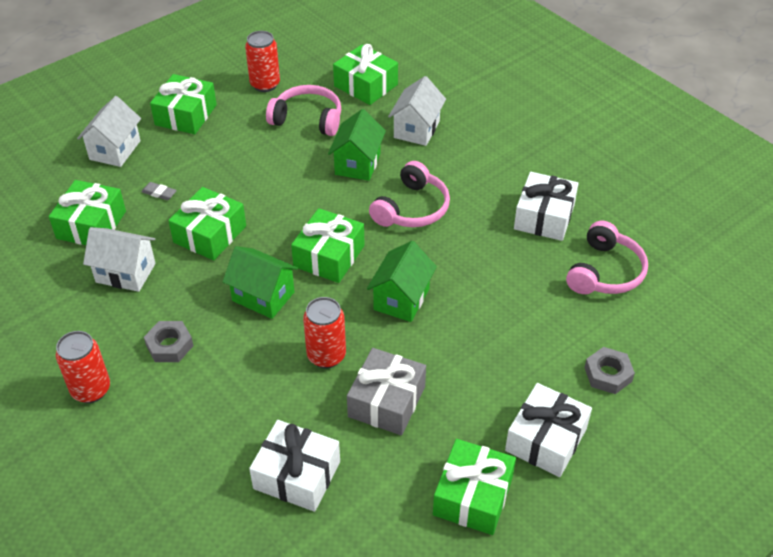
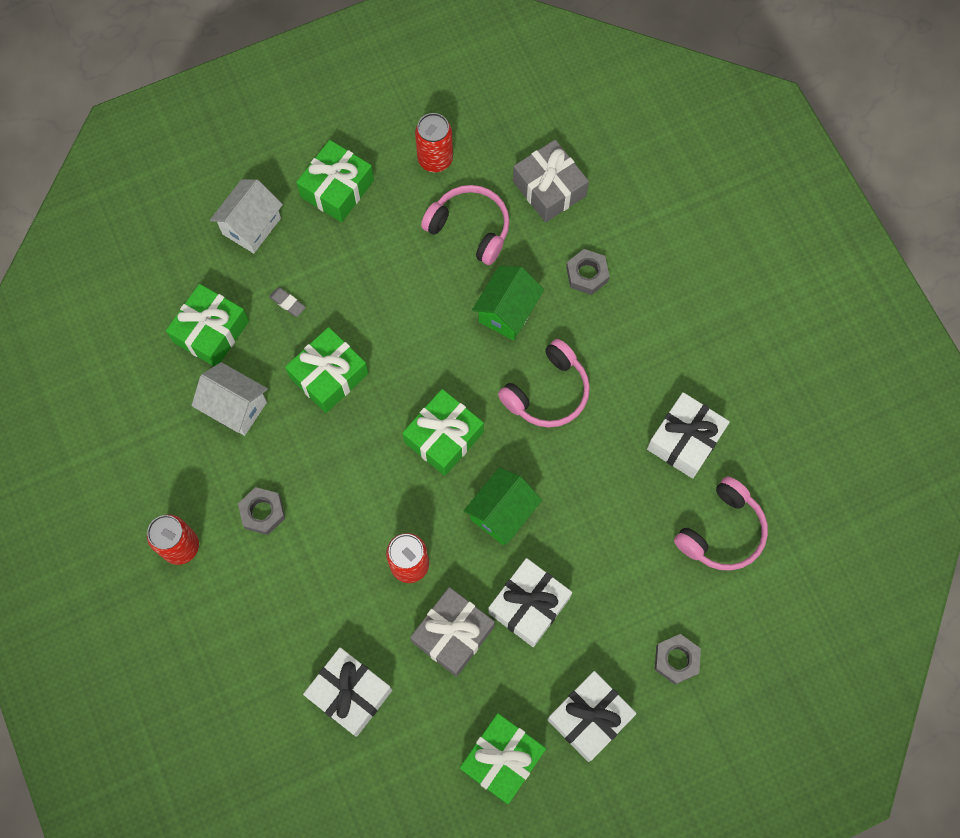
camera: 15 degrees right, 25 degrees up
(263, 296) = (365, 474): green house -> none
(366, 85) = (549, 188): green gift -> grey gift
(416, 129) = (587, 274): white house -> grey nut
(452, 363) = (529, 605): none -> white gift

